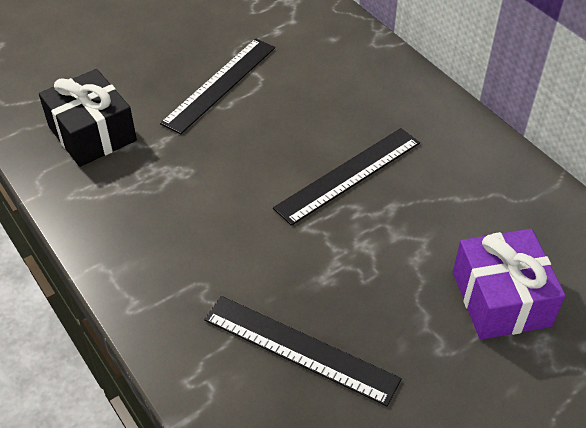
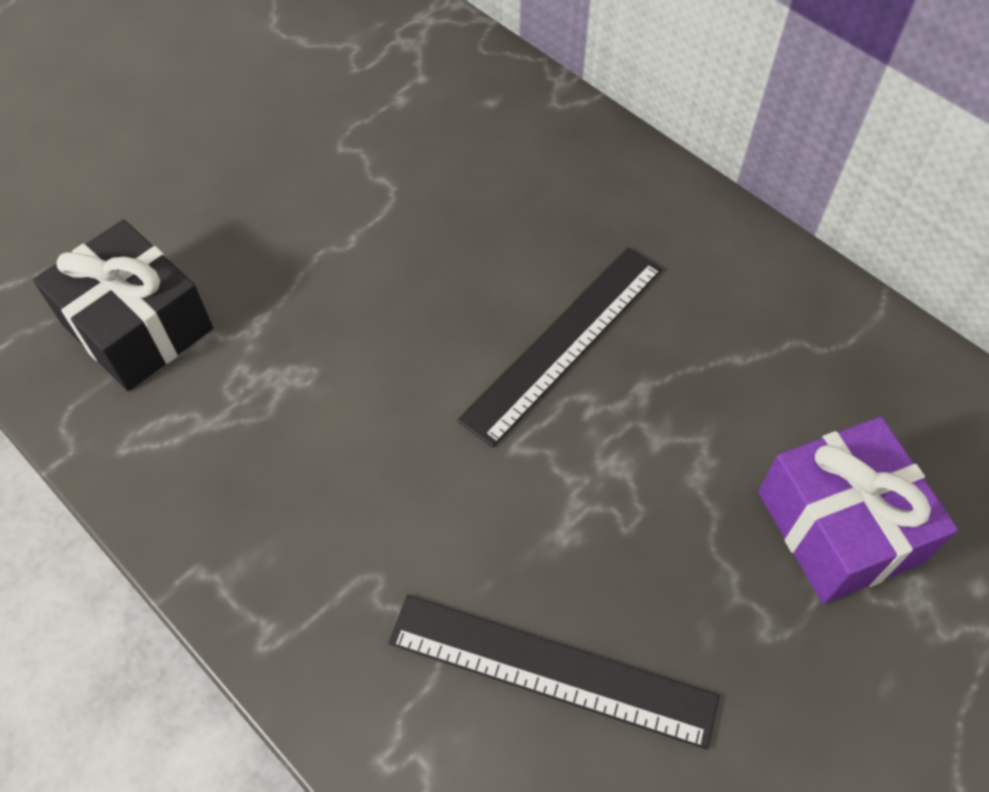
camera: 10 degrees left, 10 degrees up
(220, 84) = (328, 207): black ruler -> none

